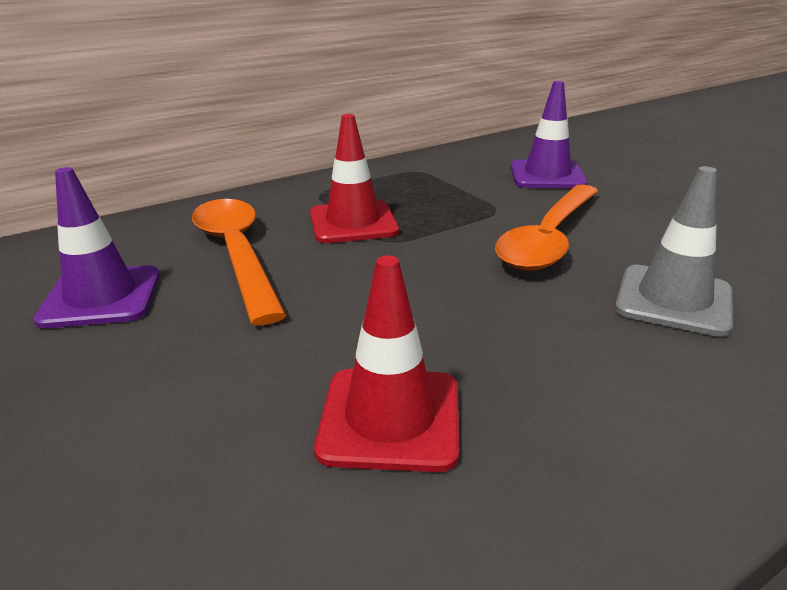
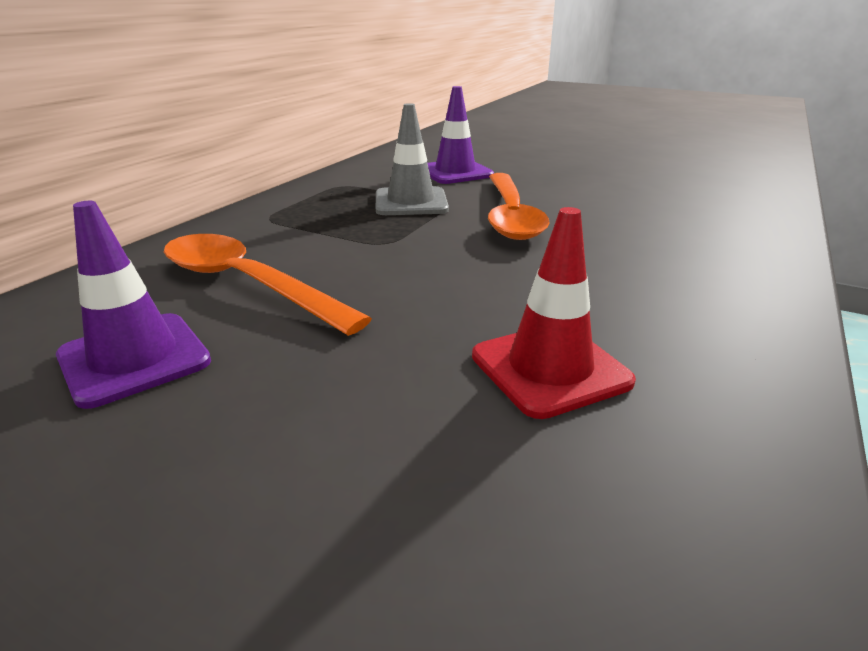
camera: 30 degrees left, 0 degrees up
(353, 223) = (333, 235): red traffic cone -> none
(673, 300) = (638, 238): grey traffic cone -> grey traffic cone (411, 202)

